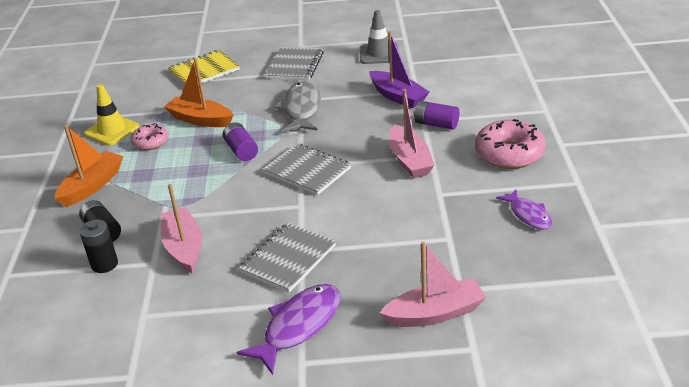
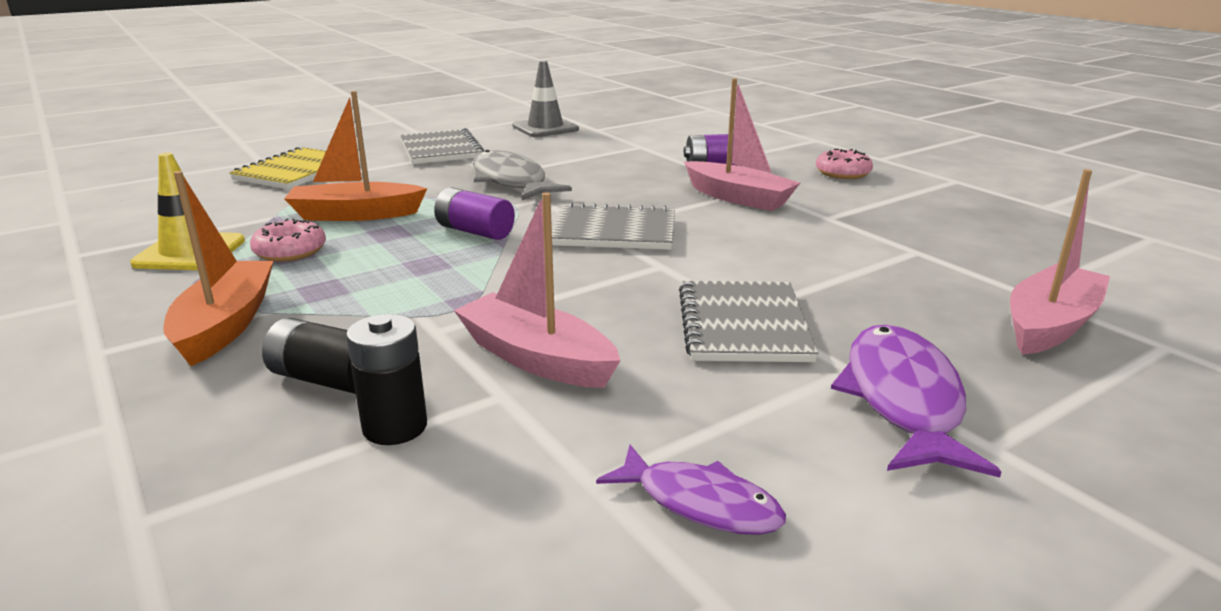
camera: 35 degrees left, 10 degrees down
(398, 96) = (627, 153): purple boat -> none
(509, 153) = (842, 173): pink donut -> pink donut, size x0.58
(528, 215) = (961, 213): purple fish -> purple fish (700, 503)

